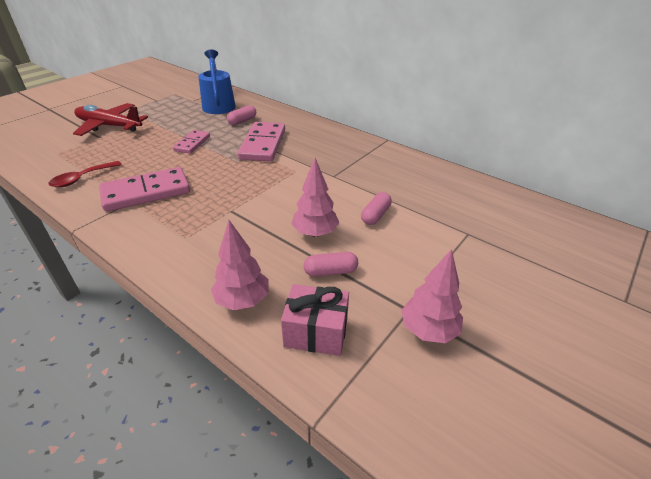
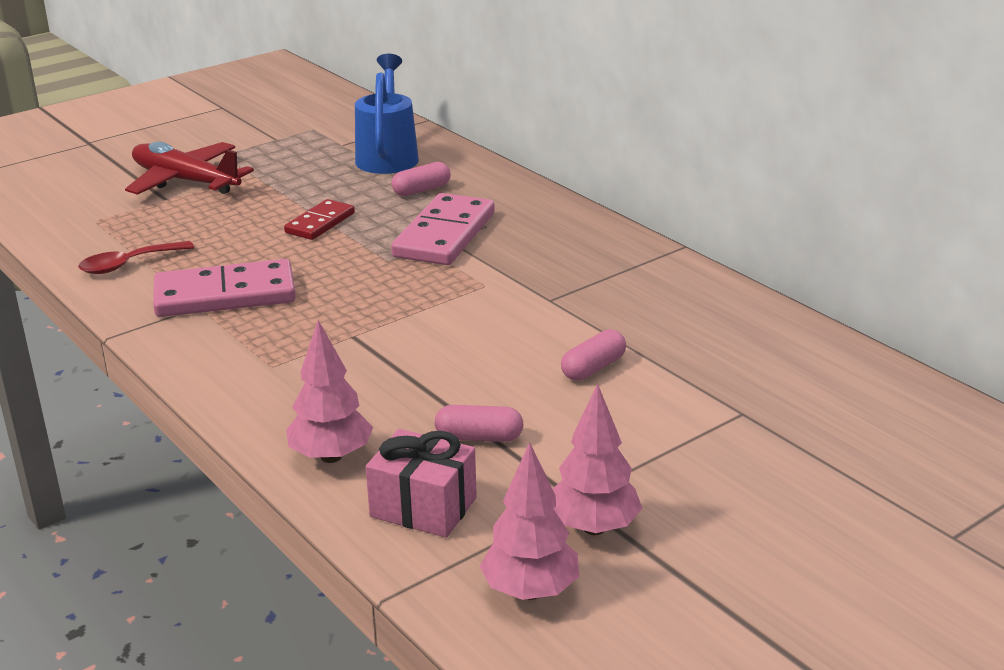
camera: 15 degrees right, 10 degrees down
(192, 143) = (320, 223): pink domino -> red domino
(315, 233) = (477, 382): pink tree -> pink tree (530, 591)

